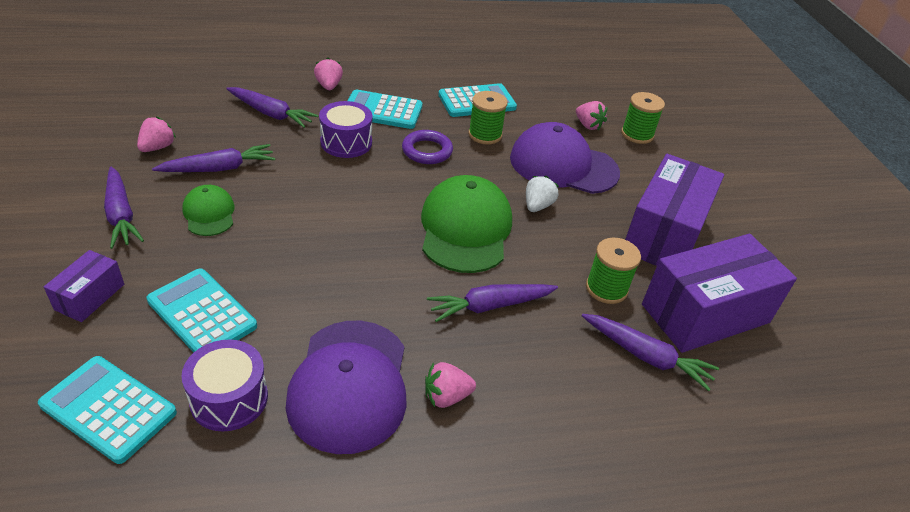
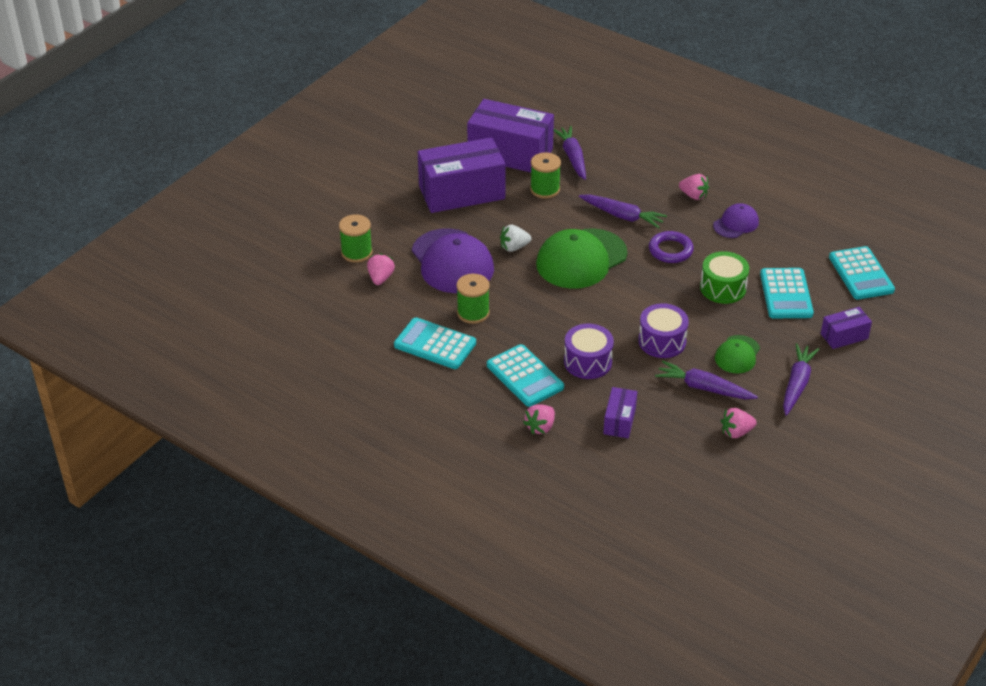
camera: 130 degrees left, 0 degrees up
(229, 398) = (800, 248): purple drum -> purple drum (662, 341)
(271, 114) = (619, 421): purple carrot -> purple box
(286, 279) = (723, 288): none -> green drum
(349, 384) = (736, 224): purple cap -> purple cap, size x0.52
(427, 151) = (535, 323): purple ring -> purple ring (670, 250)

